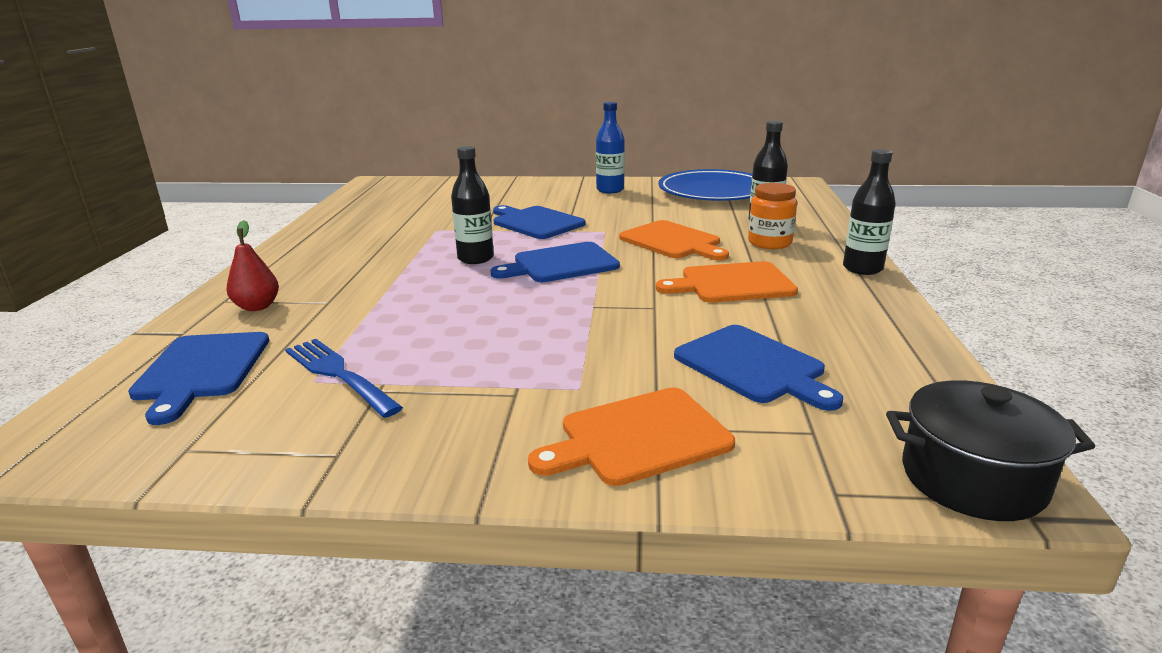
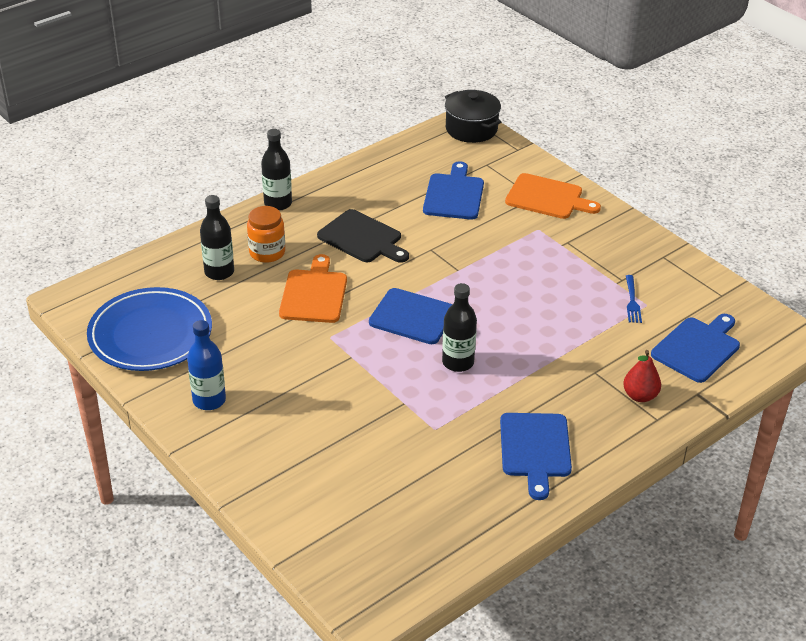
camera: 135 degrees left, 15 degrees up
(339, 375) = (632, 301): blue fork -> blue fork, size x0.62
(535, 222) = (352, 385): blue cutting board -> blue cutting board (535, 449)
(732, 284) = (362, 238): orange cutting board -> black cutting board

